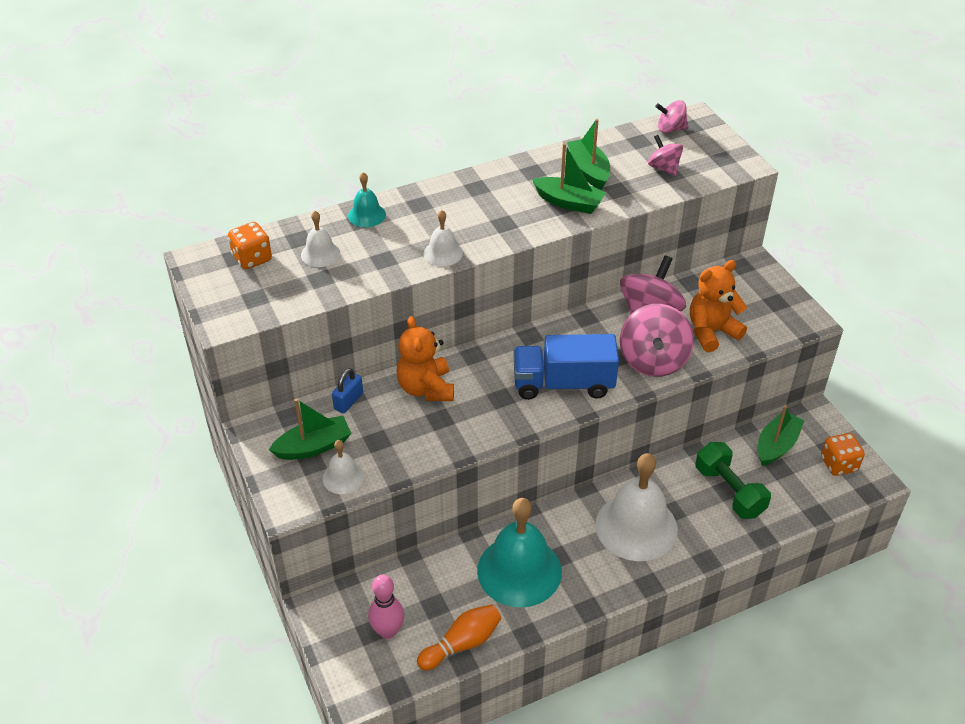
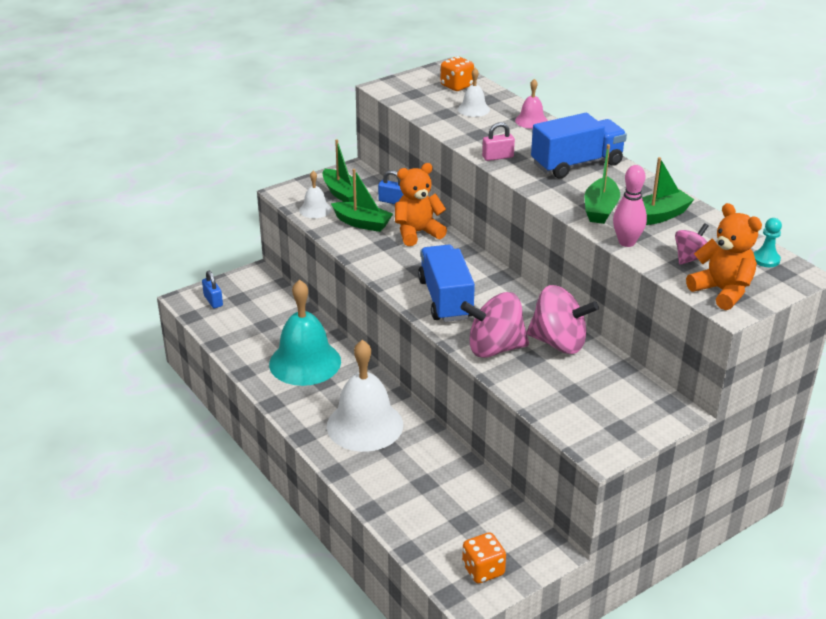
camera: 80 degrees right, 10 degrees down
(367, 215) = (531, 121): turquoise bell -> pink bell
(368, 662) = (213, 301): none -> blue padlock
(388, 631) = (240, 306): pink bowling pin -> pink bowling pin (626, 242)
(443, 253) = (497, 157): white bell -> pink padlock
(462, 643) = (232, 341): orange bowling pin -> none
(475, 201) = (577, 164): none -> blue truck
(670, 129) = (766, 259): pink spinning top -> turquoise pawn
(711, 332) = (551, 383): orange teddy bear -> orange teddy bear (722, 291)
(729, 491) = (422, 485): green dumbbell -> none
(776, 445) = (495, 519): green boat -> green boat (362, 223)

